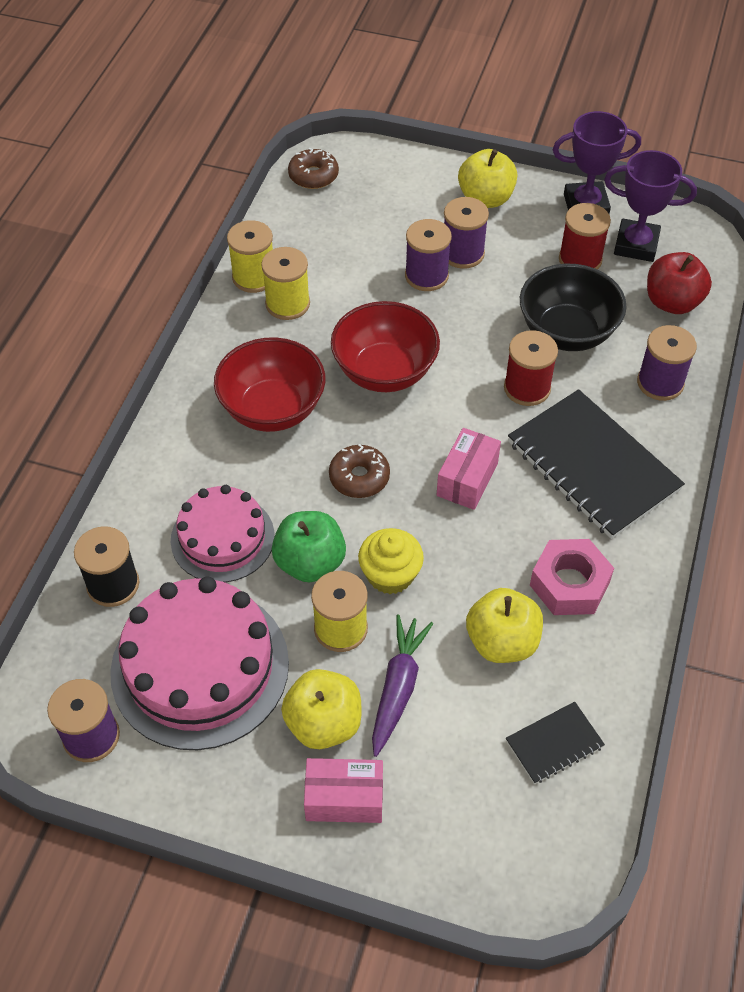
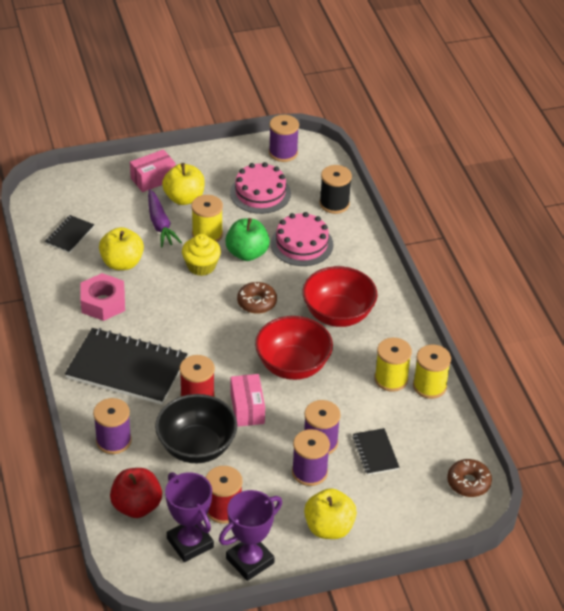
camera: 145 degrees right, 10 degrees down
(200, 667) = (260, 193): pink cake -> pink cake, size x0.63
(378, 240) = (375, 453): none -> black notebook
(467, 479) = (195, 328): pink box -> pink box (247, 408)
(636, 245) = (190, 543): purple trophy -> purple trophy turned 75 degrees clockwise

